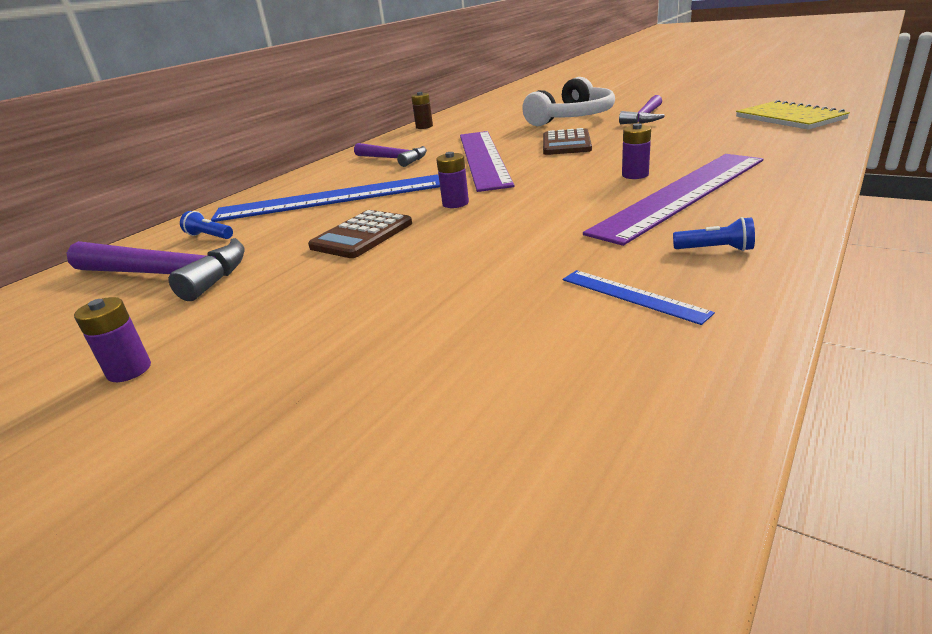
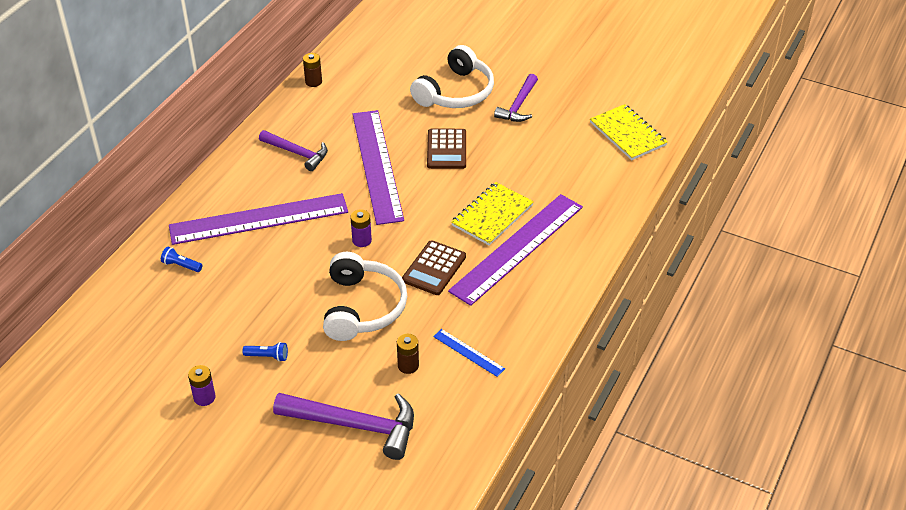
camera: 10 degrees left, 15 degrees up
(167, 275) = (175, 312): purple hammer -> purple hammer (355, 425)
(329, 198) = (259, 219): blue ruler -> purple ruler
(362, 235) = (300, 277): brown calculator -> brown calculator (434, 268)
(445, 256) = (362, 307): none -> white headphones
(517, 316) = (408, 366): none -> brown battery
(635, 175) = (492, 215): purple battery -> yellow notebook
(715, 249) = (520, 314): blue flashlight -> blue flashlight (267, 356)

